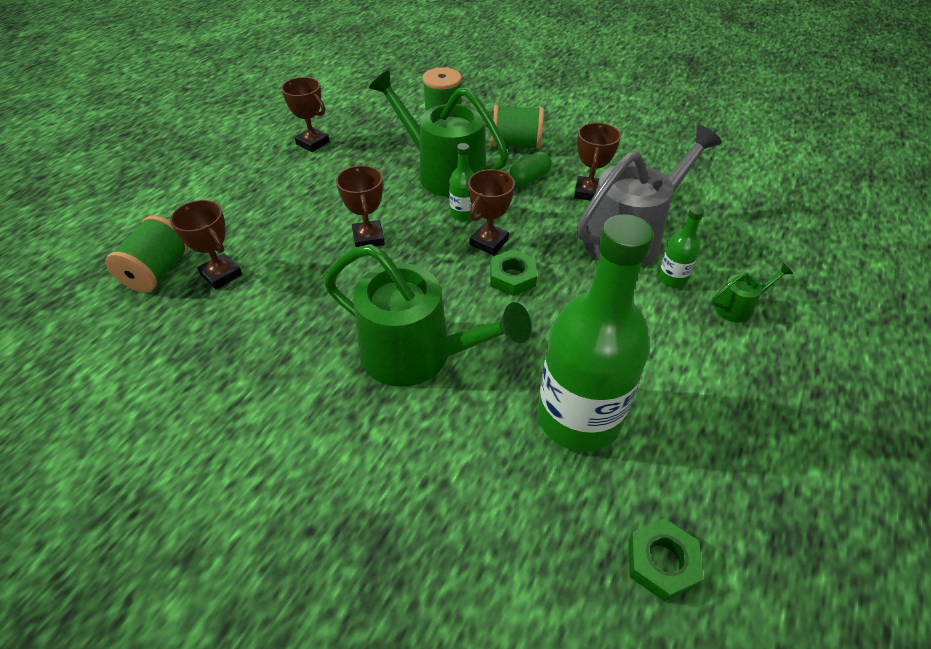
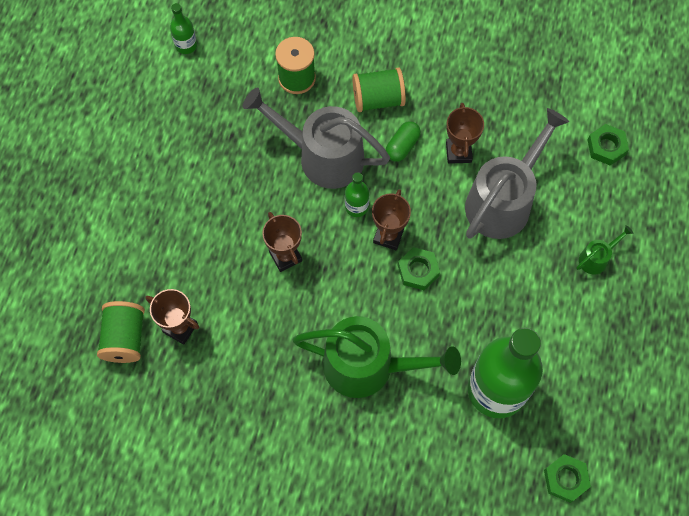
camera: 15 degrees left, 20 degrees up
(313, 143) = (182, 143): brown trophy -> none
(443, 172) = (322, 156): green watering can -> grey watering can
(672, 278) = (543, 240): green bottle -> green bottle (186, 45)
(758, 215) = (606, 147): none -> green nut

